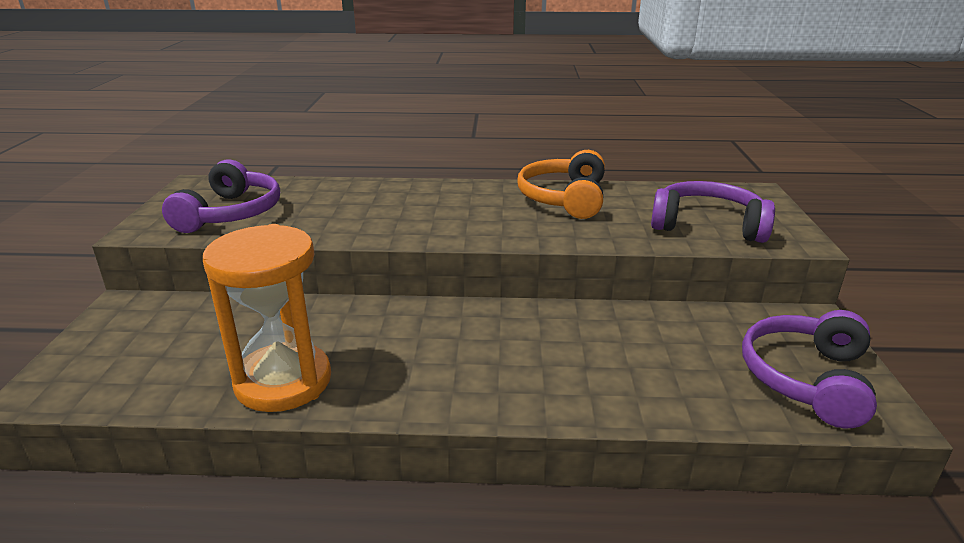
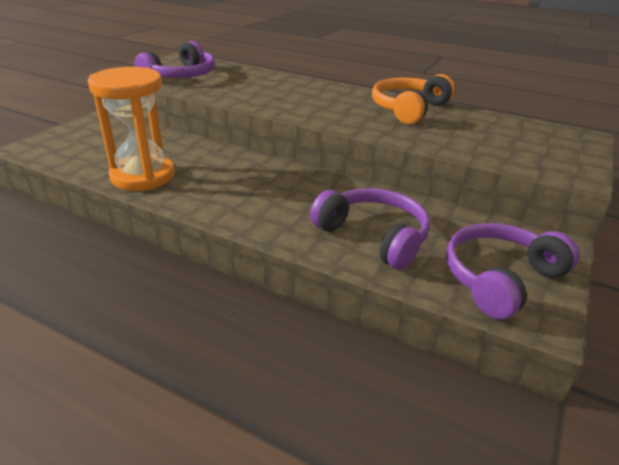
camera: 25 degrees right, 5 degrees up
(707, 225) = (505, 148): purple headphones -> purple headphones (374, 236)

